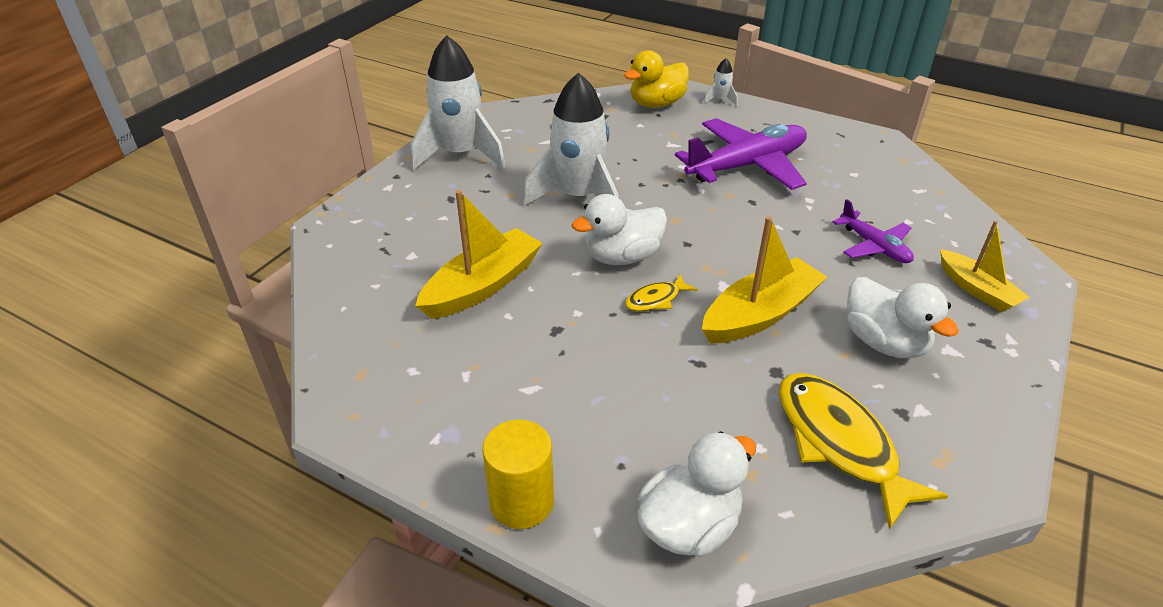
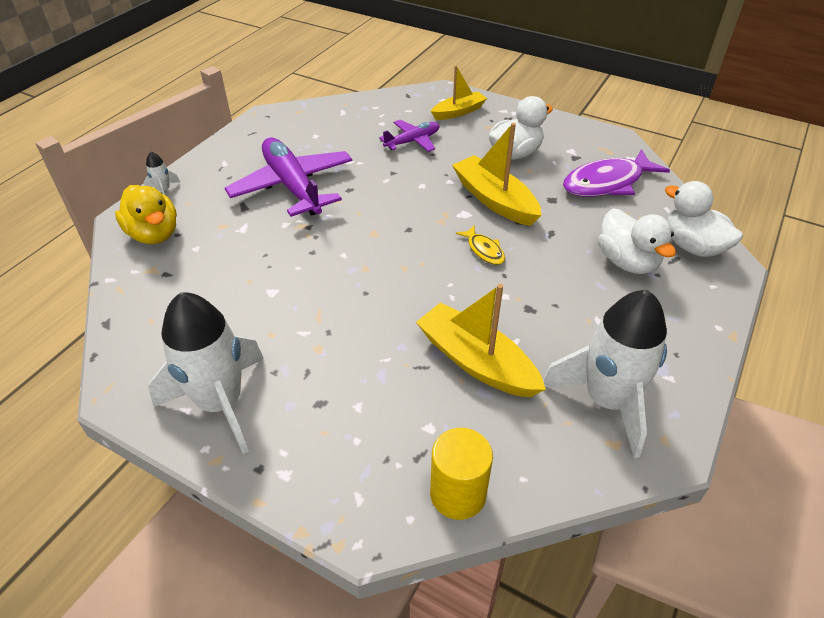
camera: 90 degrees left, 5 degrees up
(522, 502) = (707, 323): yellow cylinder -> yellow cylinder (458, 494)
(578, 197) = (330, 295): white rocket -> white rocket (606, 400)
(622, 257) = (428, 267): white duck -> white duck (627, 262)
(839, 443) = (607, 183): yellow fish -> purple fish

